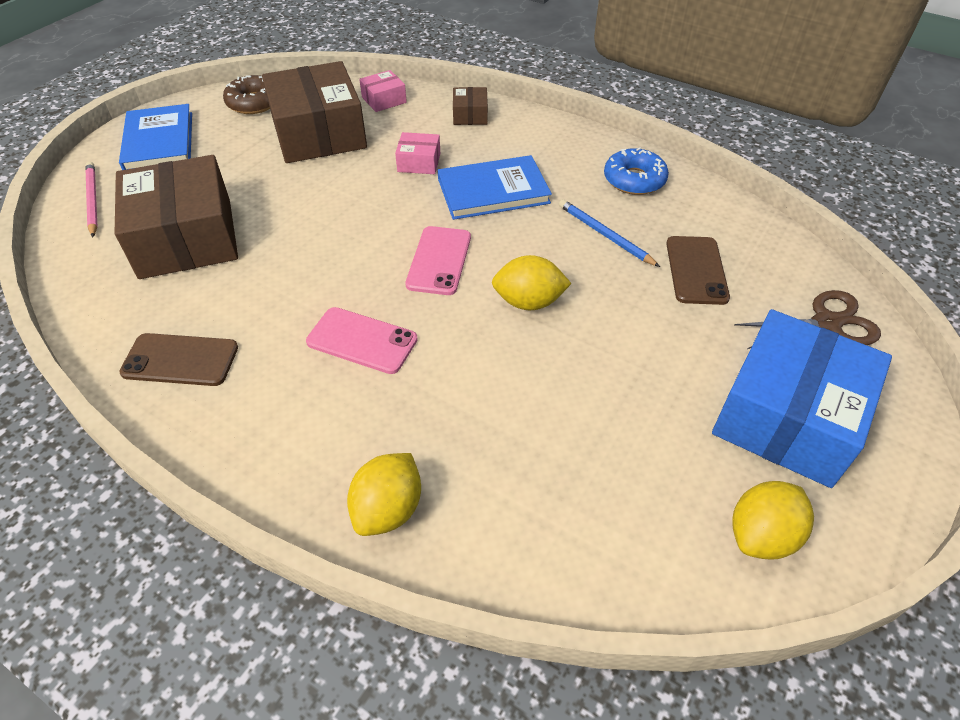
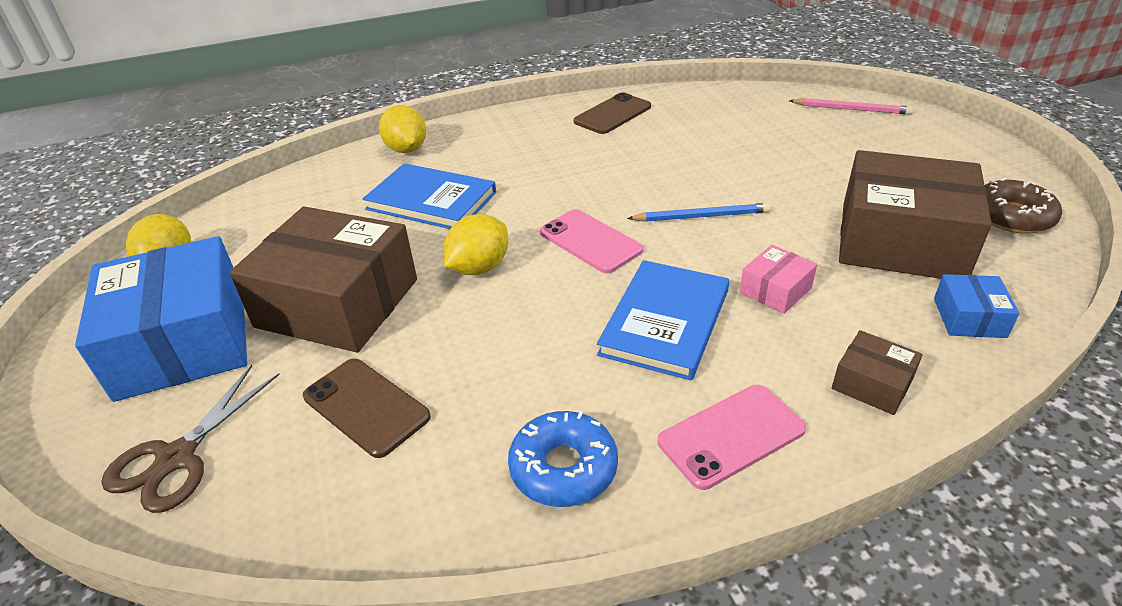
camera: 130 degrees right, 10 degrees down
(159, 141) = (944, 149): blue book -> blue book (431, 201)
(186, 238) = (755, 136): brown box -> brown box (338, 303)
(362, 341) = (544, 177): pink phone -> pink phone (731, 435)
(384, 100) = (969, 318): pink box -> blue box
(605, 235) = (499, 368): blue pencil -> blue pencil (701, 216)

